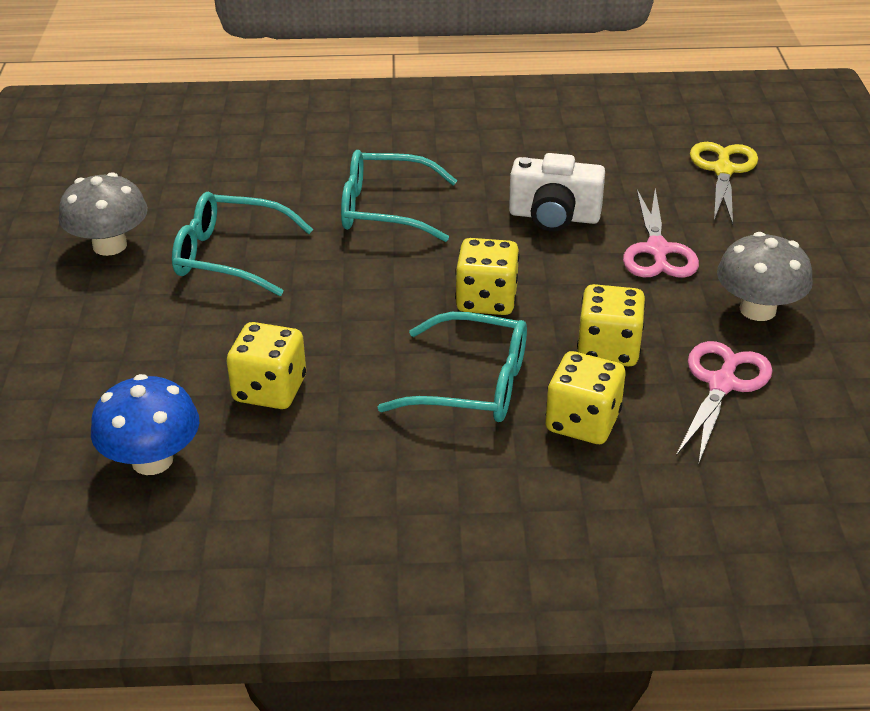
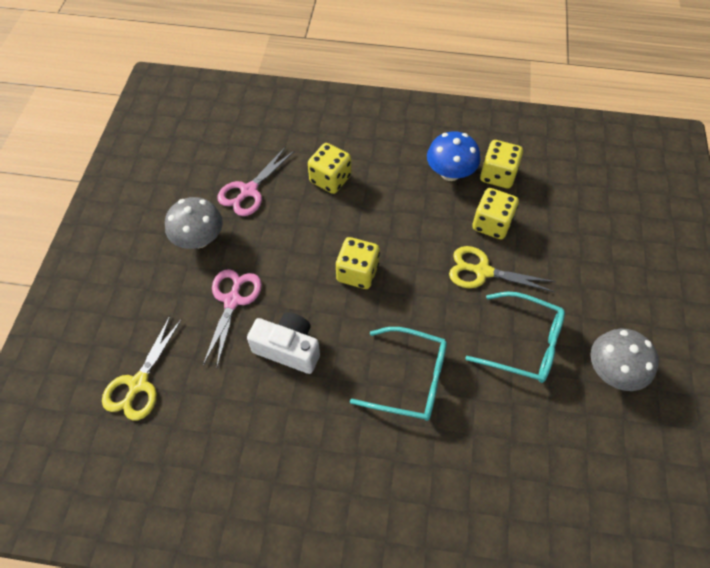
camera: 170 degrees left, 20 degrees up
(152, 460) = (549, 189): blue mushroom -> blue mushroom (450, 173)
(287, 325) = (482, 271): none -> yellow scissors
(471, 384) = (381, 211): turquoise glasses -> none
(608, 349) = (298, 223): yellow dice -> yellow dice (497, 175)

